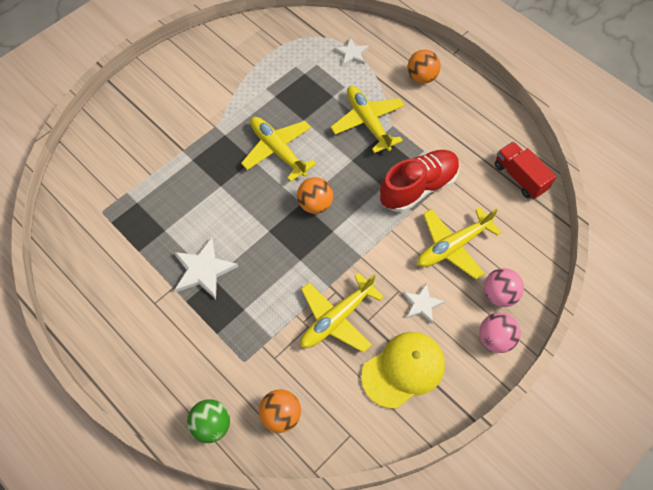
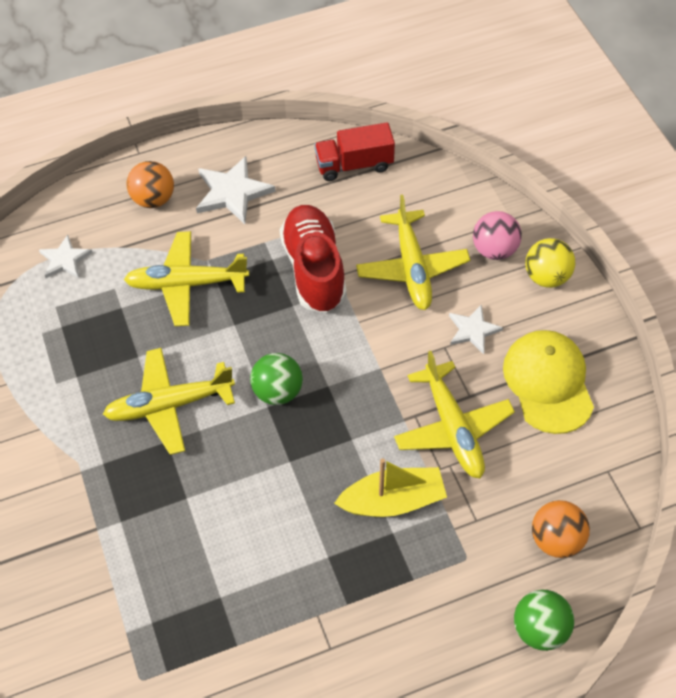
camera: 65 degrees left, 5 degrees down
(203, 270) = (309, 565): white star -> white star (232, 192)
(266, 301) = (393, 501): none -> yellow boat
(315, 204) = (278, 391): orange ball -> green ball
(495, 339) = (546, 277): pink ball -> yellow ball

